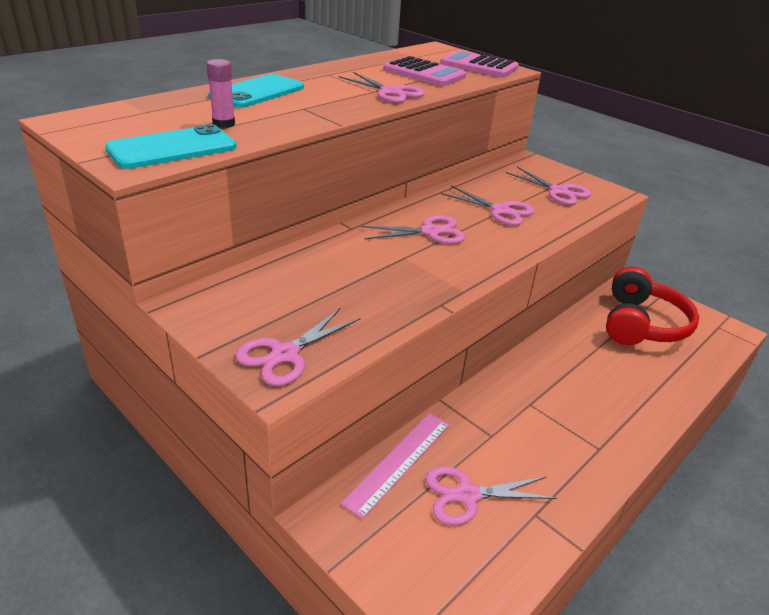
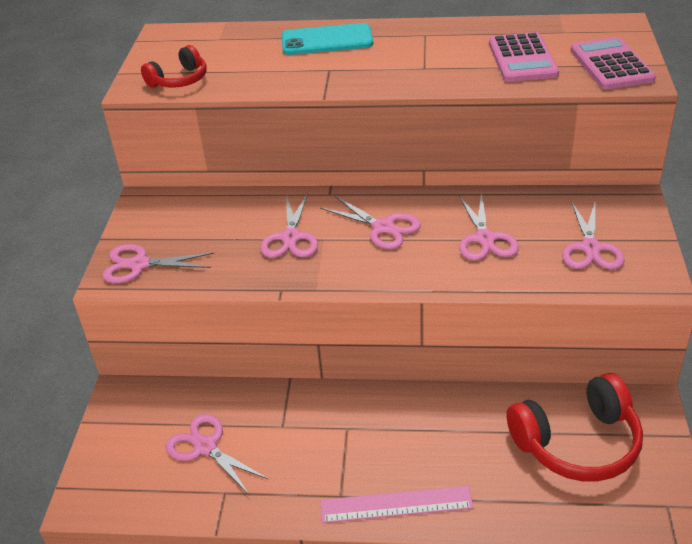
camera: 55 degrees right, 5 degrees up
(172, 148) = (179, 80): turquoise phone -> red headphones
(224, 124) = (246, 68): pink glue stick -> none
(391, 92) = (437, 74): pink scissors -> pink scissors (291, 238)
(399, 462) = (201, 396): pink ruler -> pink ruler (396, 505)

